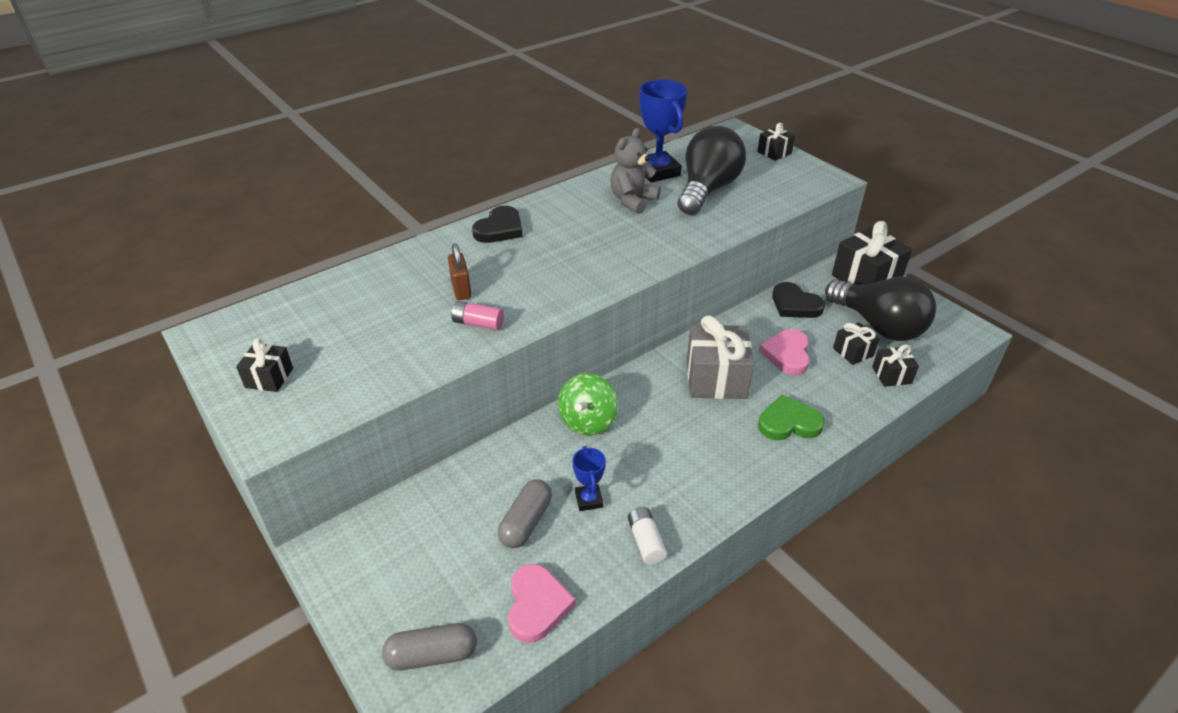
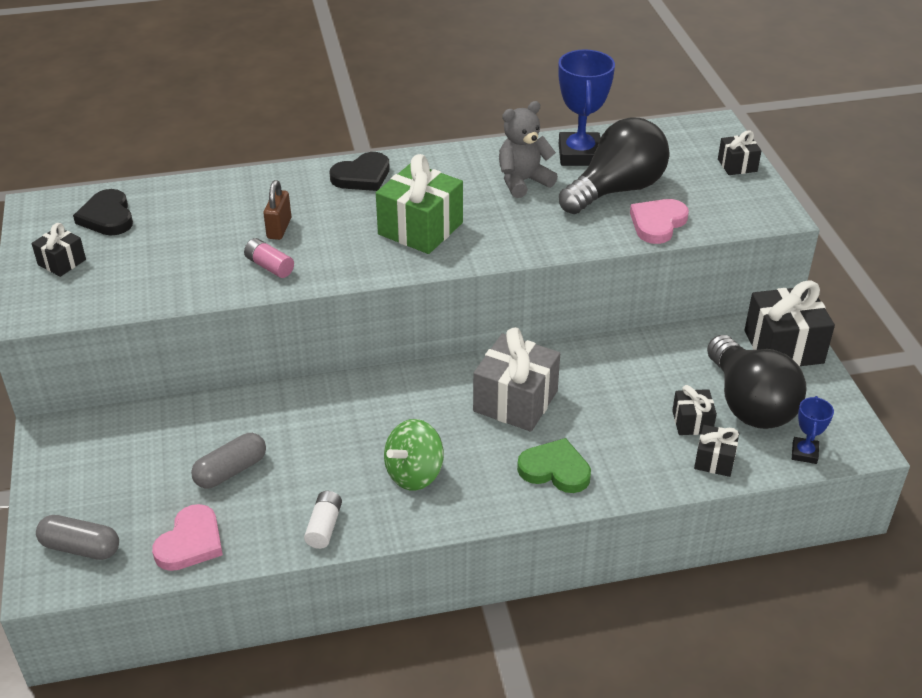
camera: 25 degrees right, 0 degrees up
(583, 257) = (420, 228): none -> green gift
(587, 421) = (353, 400): green spinning top -> green spinning top (414, 474)
(589, 500) = (300, 472): blue trophy -> blue trophy (804, 453)
(787, 354) = (614, 401): pink heart -> pink heart (657, 223)
(795, 304) = (670, 351): black heart -> black heart (107, 217)

